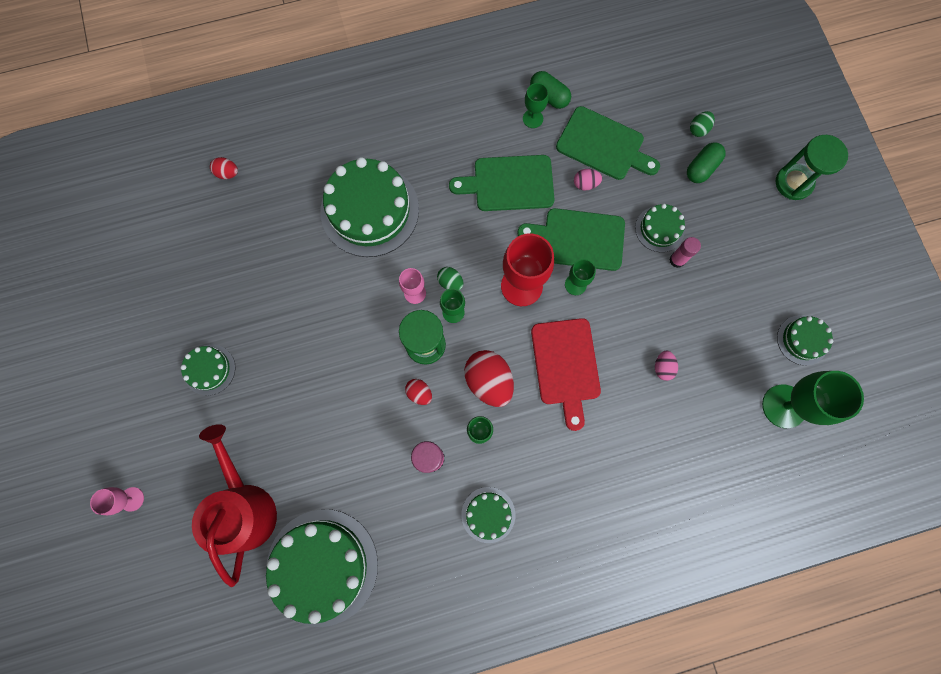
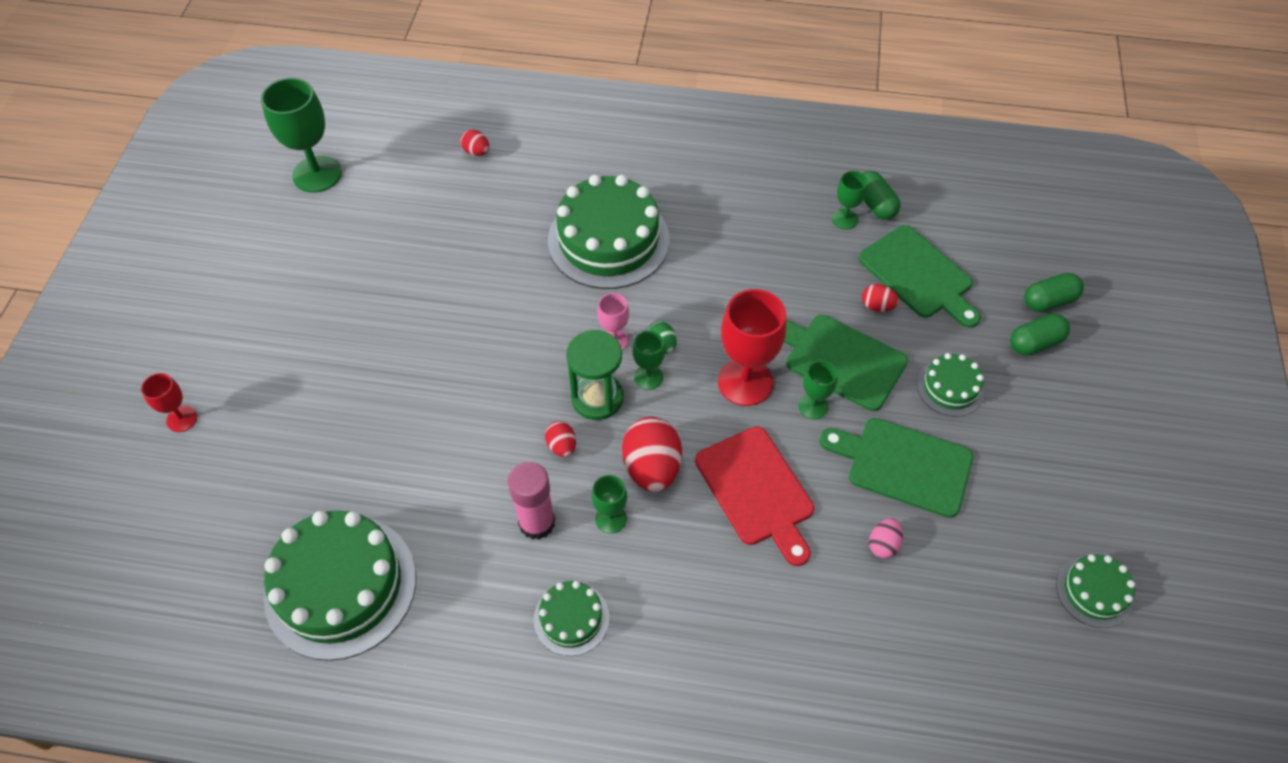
camera: 25 degrees right, 20 degrees down
(132, 499) = (182, 419): pink goblet -> red goblet
(209, 369) = (343, 326): green cake -> none
(244, 507) = (293, 481): red watering can -> none
(509, 183) = (784, 272): green cutting board -> green cutting board (903, 465)
(565, 366) = (756, 490): red cutting board -> red cutting board turned 45 degrees counterclockwise
(585, 184) = (877, 306): pink egg -> red egg
(677, 260) = (958, 430): pink glue stick -> none
(698, 129) = (1048, 301): green egg -> green capsule
(784, 406) = (1034, 662): green goblet -> green goblet (317, 174)
(793, 183) = (1154, 404): green hourglass -> none

